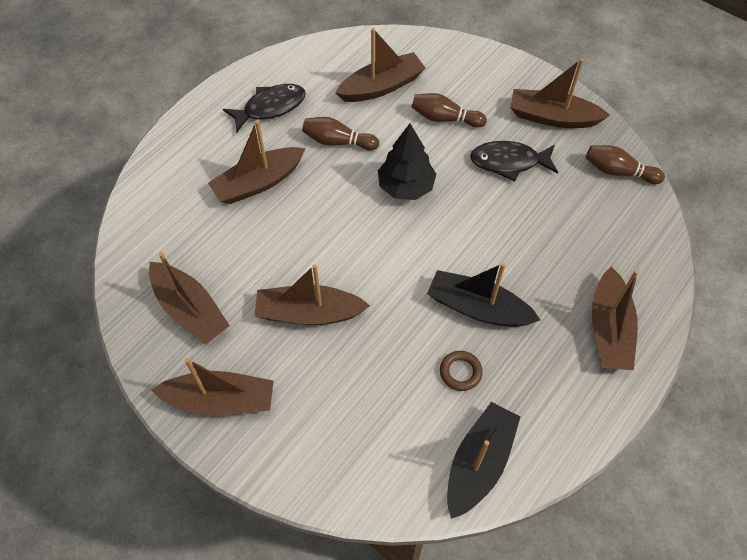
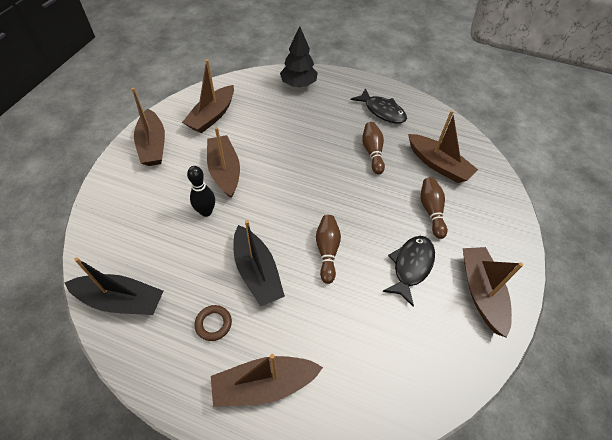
camera: 70 degrees right, 5 degrees down
(258, 183) = (317, 121): brown boat -> none
(372, 347) = (206, 212): none -> black bowling pin
(406, 187) = (351, 200): black tree -> black tree (298, 84)
(460, 372) = (196, 271): brown ring -> brown ring (213, 324)
(478, 308) = (257, 272): black boat -> black boat turned 150 degrees clockwise
(509, 162) = (411, 266): black fish -> black fish turned 45 degrees clockwise
(618, 172) = (449, 365): brown bowling pin -> brown bowling pin (327, 251)

